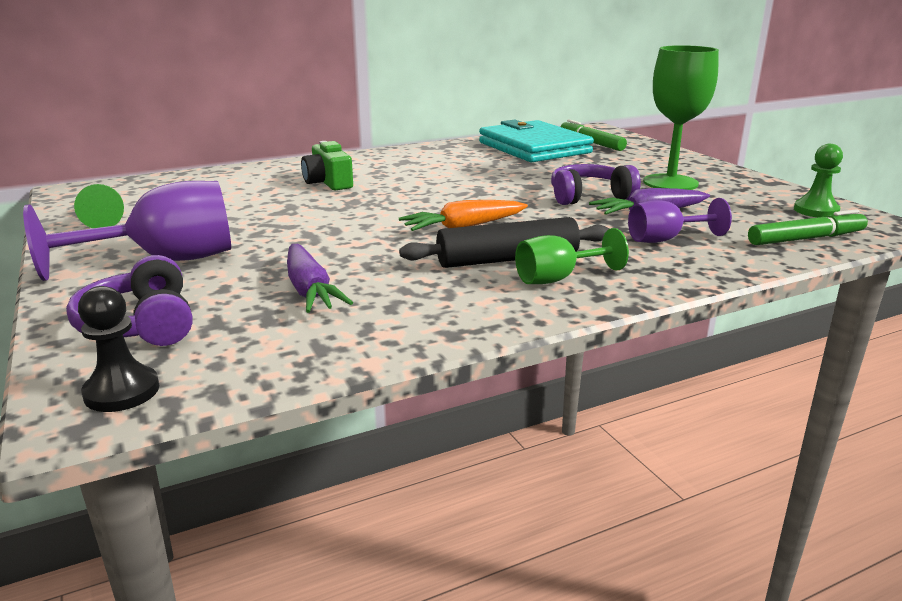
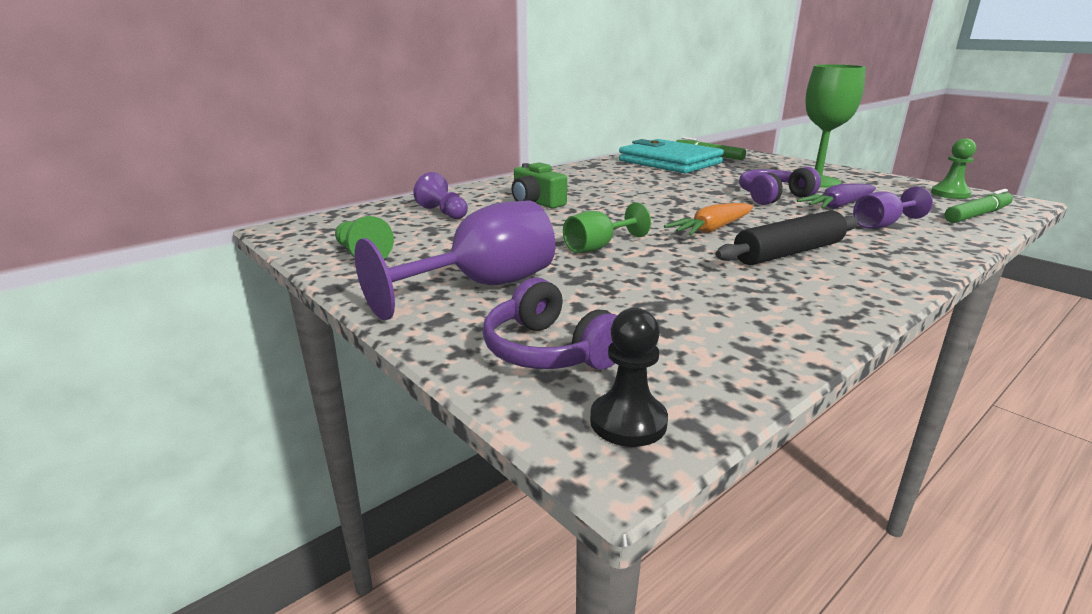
camera: 15 degrees left, 0 degrees up
(226, 186) = (443, 213): none -> purple pawn
(310, 290) = (663, 298): purple carrot -> none
(557, 278) = (852, 264): green goblet -> green goblet (597, 247)

